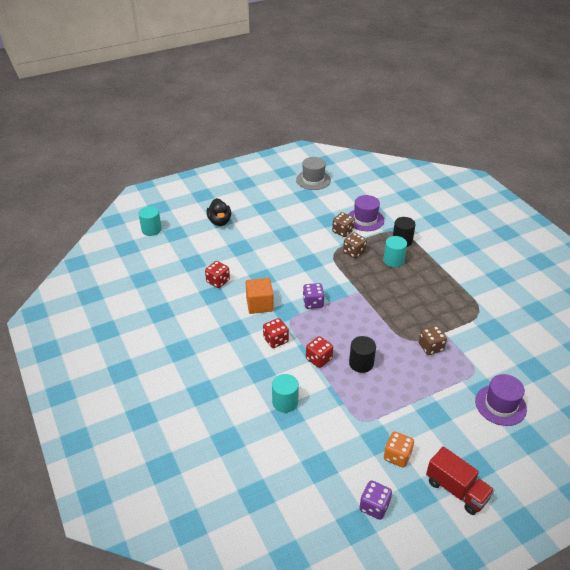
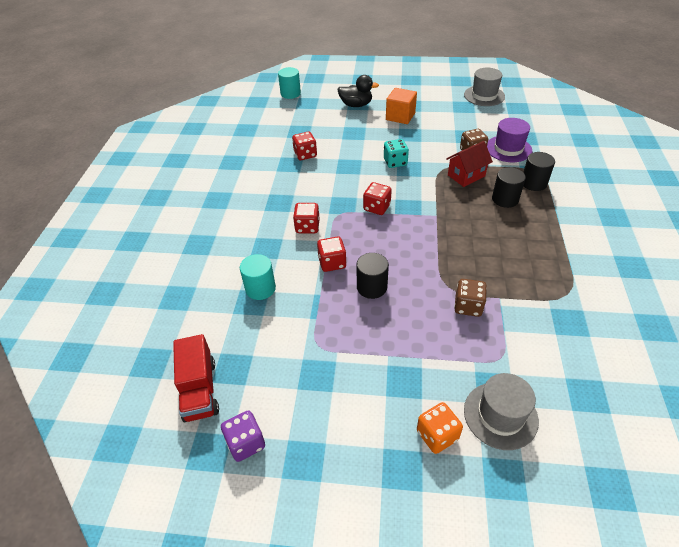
camera: 35 degrees right, 5 degrees up
(219, 221) = (356, 105): black duck -> black duck turned 105 degrees counterclockwise
(259, 304) = (323, 189): orange cube -> orange cube (400, 116)
(294, 261) = (395, 162): none -> turquoise dice
(313, 303) = (377, 207): purple dice -> red dice
(354, 252) = (466, 176): brown dice -> red house
(393, 260) = (505, 199): turquoise cylinder -> black cylinder
(397, 456) = (320, 404): orange dice -> orange dice (437, 435)
(456, 490) = (353, 483): red truck -> red truck (200, 390)
(500, 405) = (500, 415): purple hat -> grey hat

